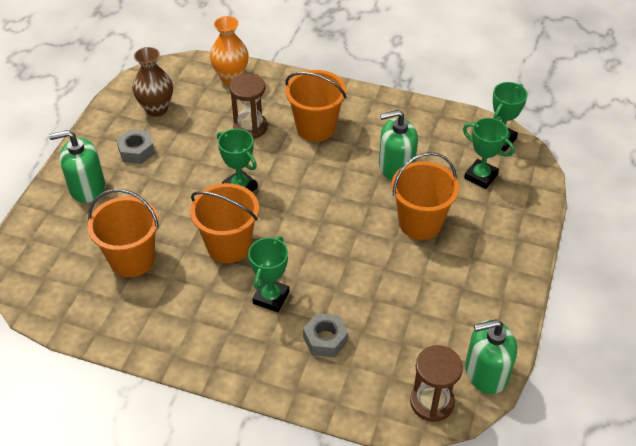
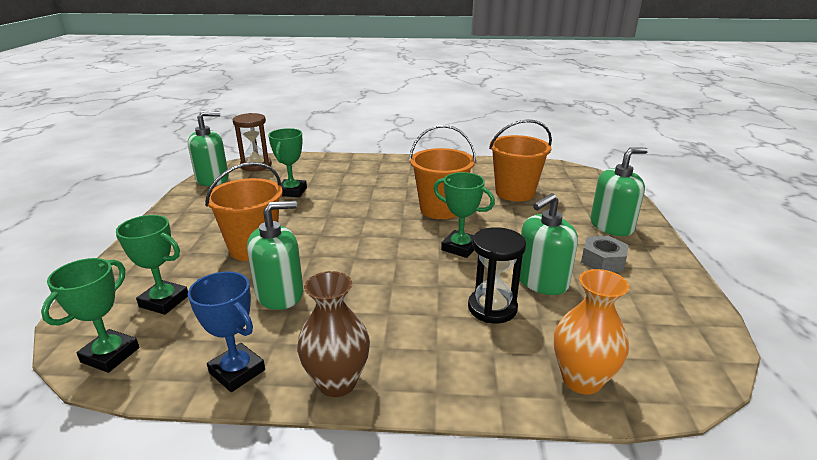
camera: 165 degrees right, 20 degrees down
(156, 109) = (637, 309): brown vase -> brown vase (337, 382)
(200, 142) = (541, 281): none -> green soap dispenser
(250, 127) = (492, 308): brown hourglass -> black hourglass
(271, 297) = (386, 189): green trophy -> green trophy (292, 191)
(315, 128) = (401, 323): orange bucket -> none
(325, 339) = (336, 178): grey nut -> none
(420, 116) = (237, 371): none -> blue trophy

